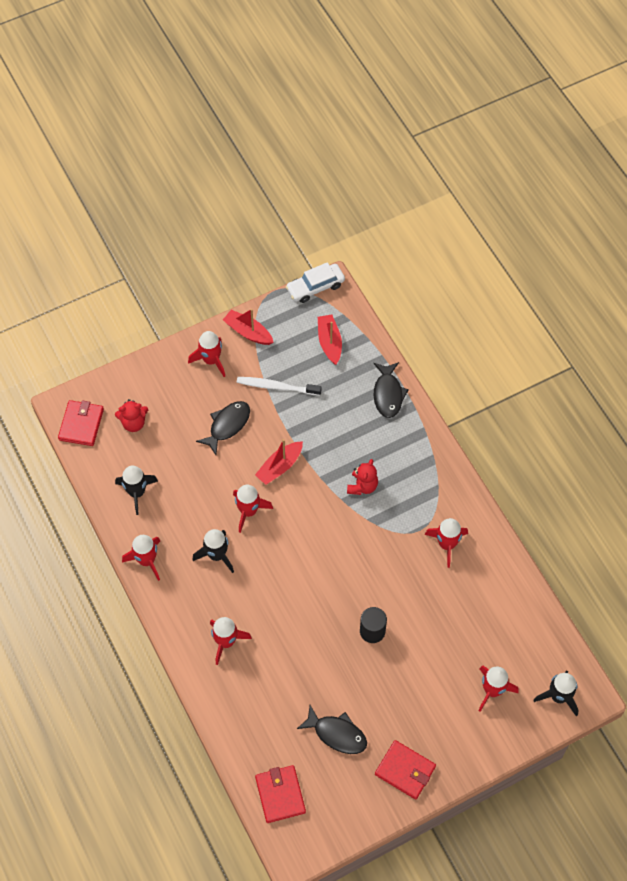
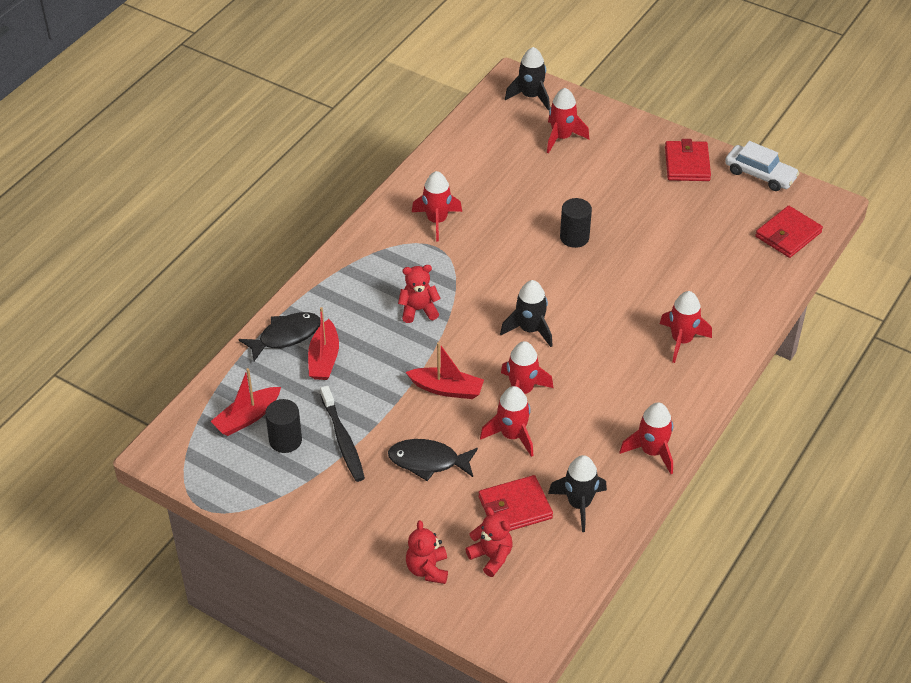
camera: 120 degrees left, 15 degrees down
(81, 424) = (533, 612): red wallet -> red wallet (515, 507)
(148, 385) = (427, 569): none -> red teddy bear
(211, 360) = (348, 522): red rocket -> red rocket (512, 435)
(216, 555) = (595, 393): black rocket -> black rocket (530, 329)
(248, 332) = (282, 504): red boat -> red boat (324, 359)
(276, 386) = (343, 440): white toothbrush -> black toothbrush
(297, 355) = (285, 440): none -> black cylinder
(315, 287) = (171, 467): white car -> white car (760, 175)
(337, 734) = (696, 220): black fish -> none

